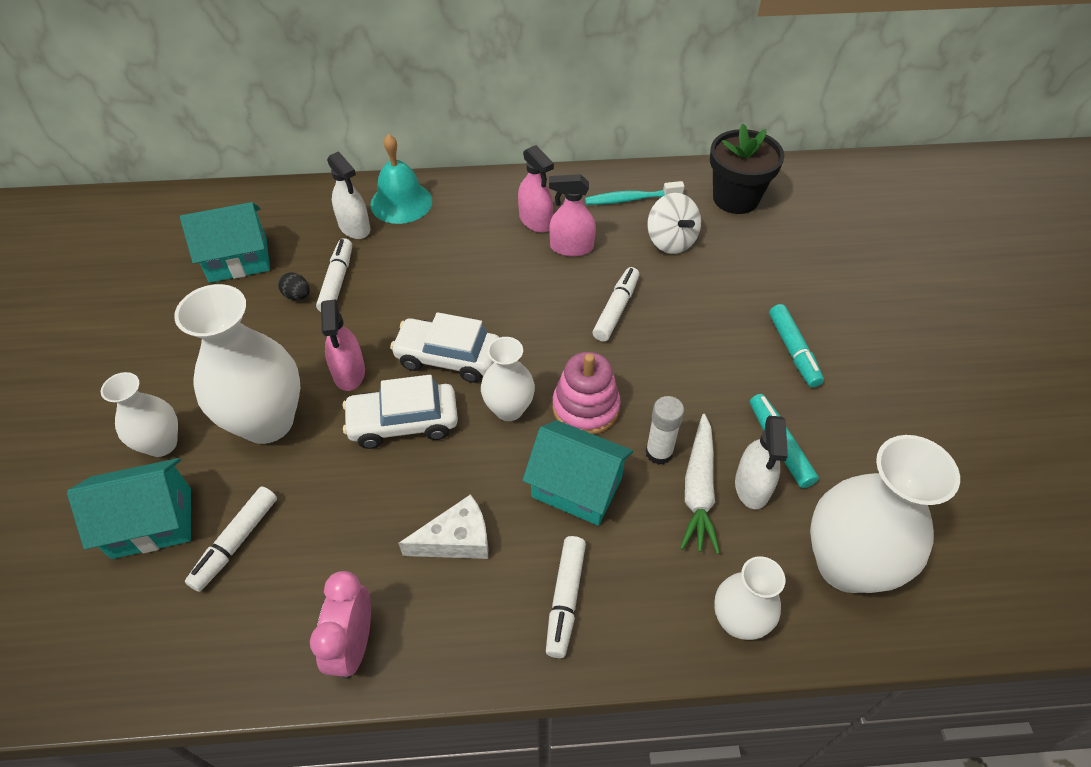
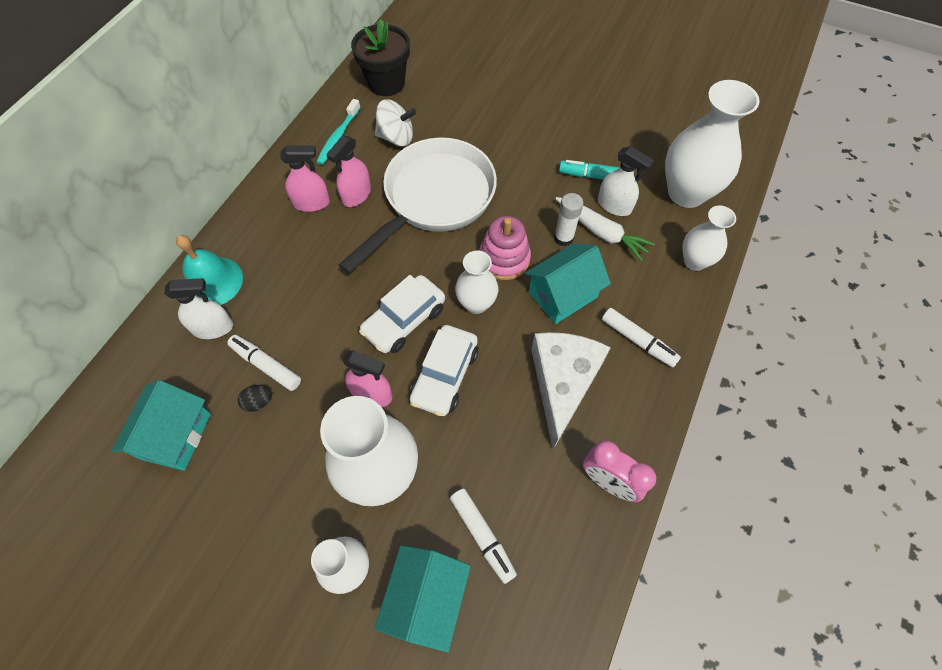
camera: 60 degrees left, 10 degrees up
(456, 539) = (562, 383): white cheese -> white cheese, size x1.66
(616, 309) = (434, 199): white marker -> white pan
(793, 351) = (532, 130): turquoise marker -> none

